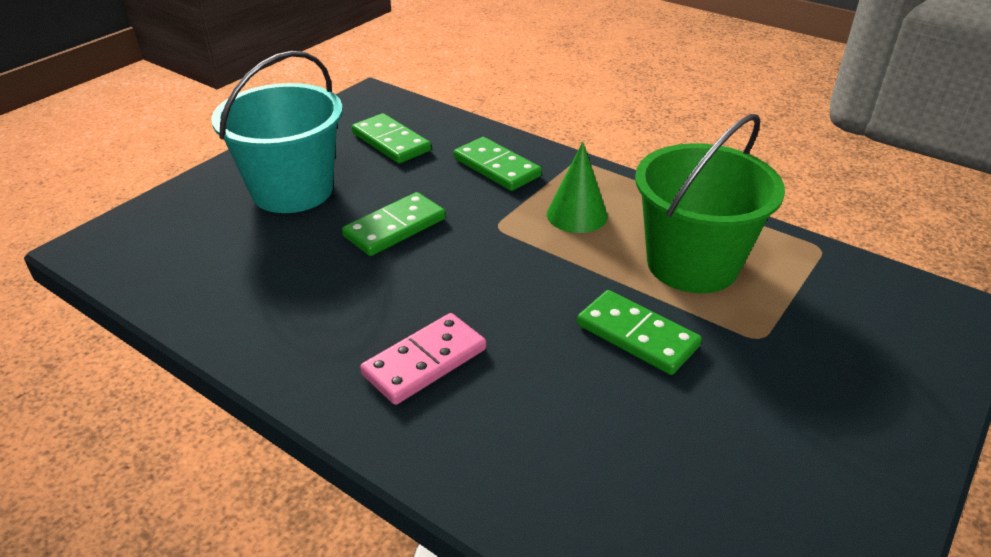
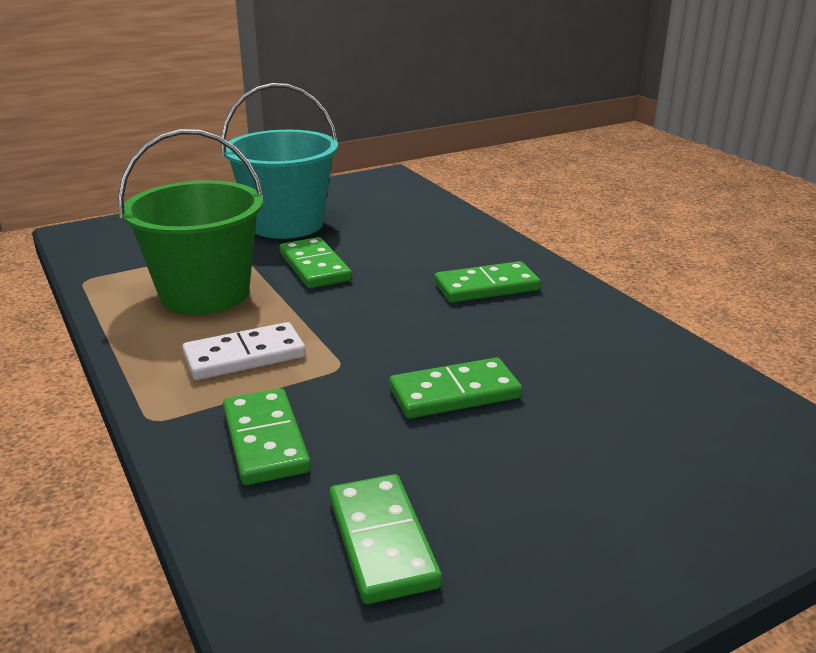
camera: 155 degrees left, 10 degrees down
(292, 190) = (575, 485): turquoise bucket -> turquoise bucket (286, 224)
(425, 362) = (486, 287): pink domino -> green domino
(577, 215) = (244, 356): green cone -> white domino

